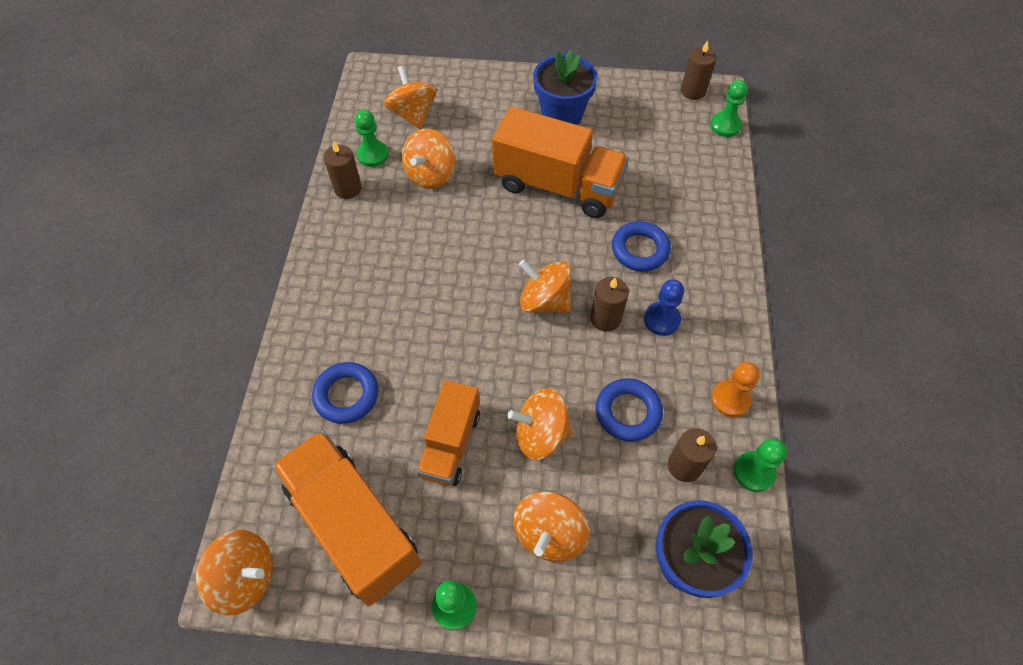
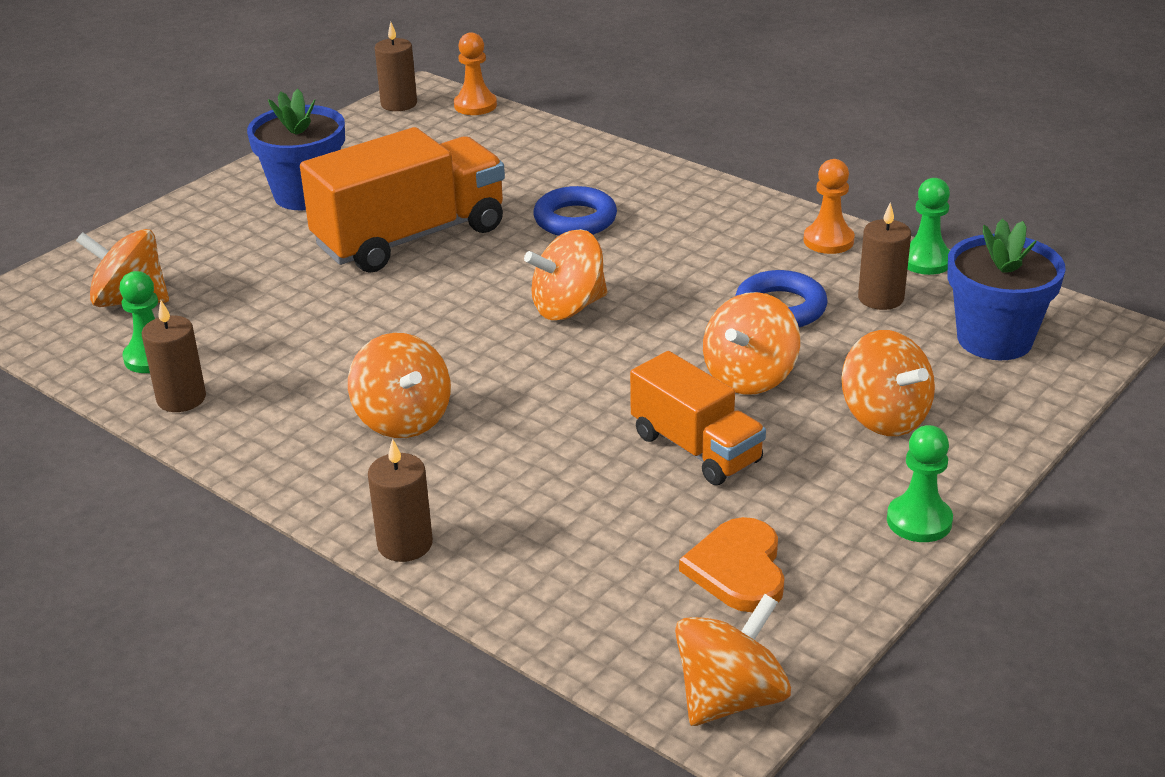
camera: 55 degrees left, 25 degrees down
(346, 395) = (533, 512): blue ring -> none
(353, 525) = (738, 569): orange truck -> orange heart
(430, 175) = (258, 322): orange spinning top -> orange spinning top (403, 419)
(605, 318) = (642, 276): brown candle -> brown candle (405, 544)
(661, 320) = (685, 242): blue pawn -> none
(725, 125) = (475, 105): green pawn -> orange pawn

